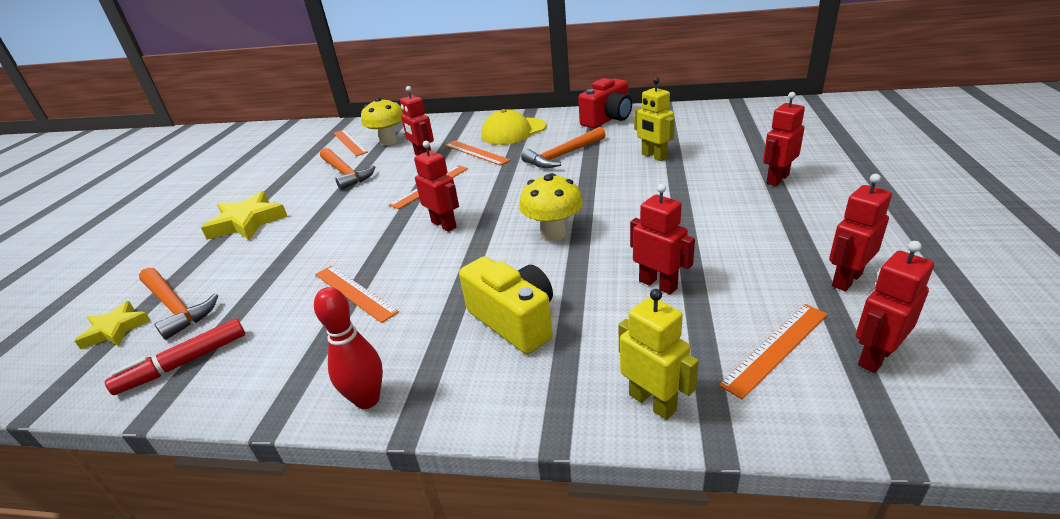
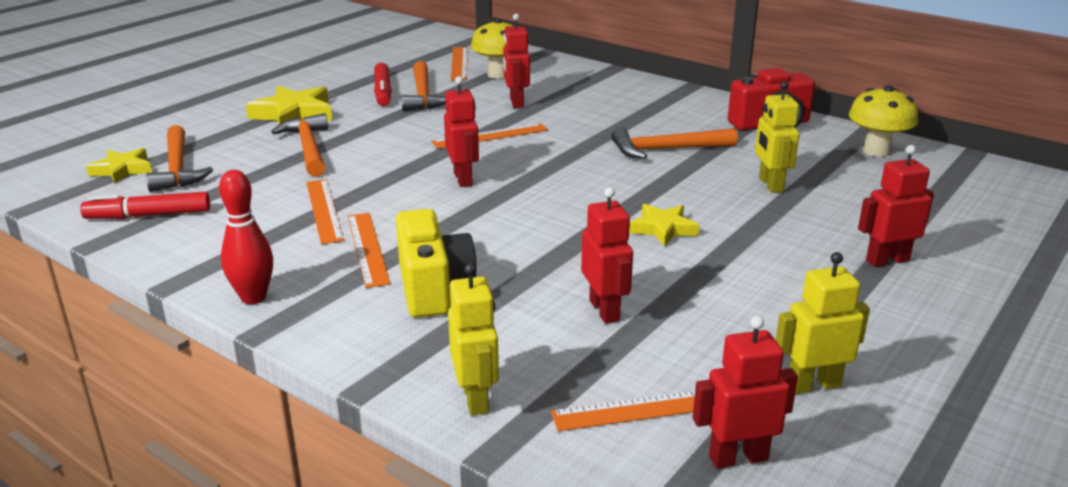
camera: 25 degrees right, 5 degrees down
(288, 245) = (308, 148): none -> orange hammer
(309, 181) = (383, 92): none -> red marker
(476, 152) = (575, 115): orange ruler -> orange ruler (367, 248)
(513, 131) = (642, 105): yellow cap -> none
(553, 233) = (559, 225): yellow mushroom -> yellow mushroom (876, 151)
(625, 209) = (663, 229): none -> yellow star
(846, 280) = (813, 385): red robot -> yellow robot

